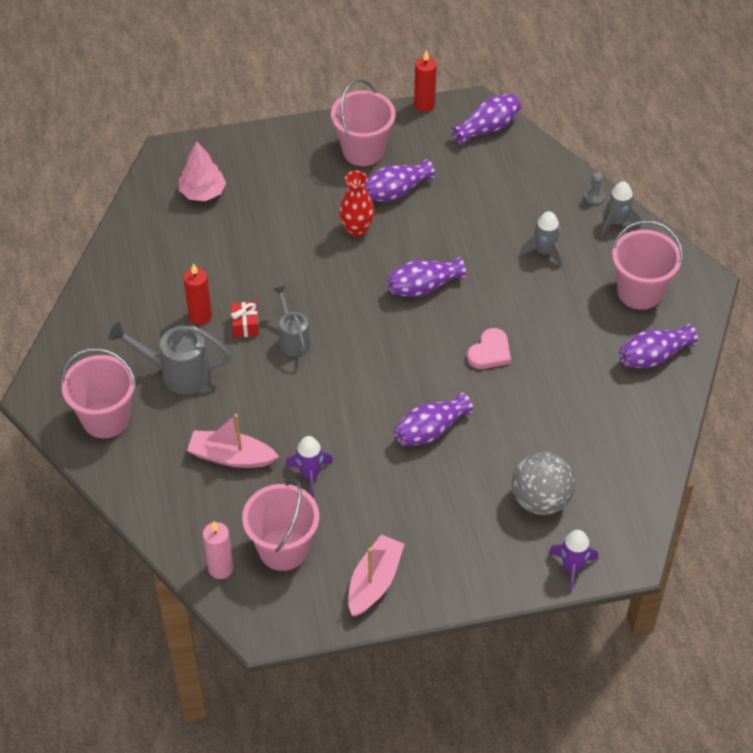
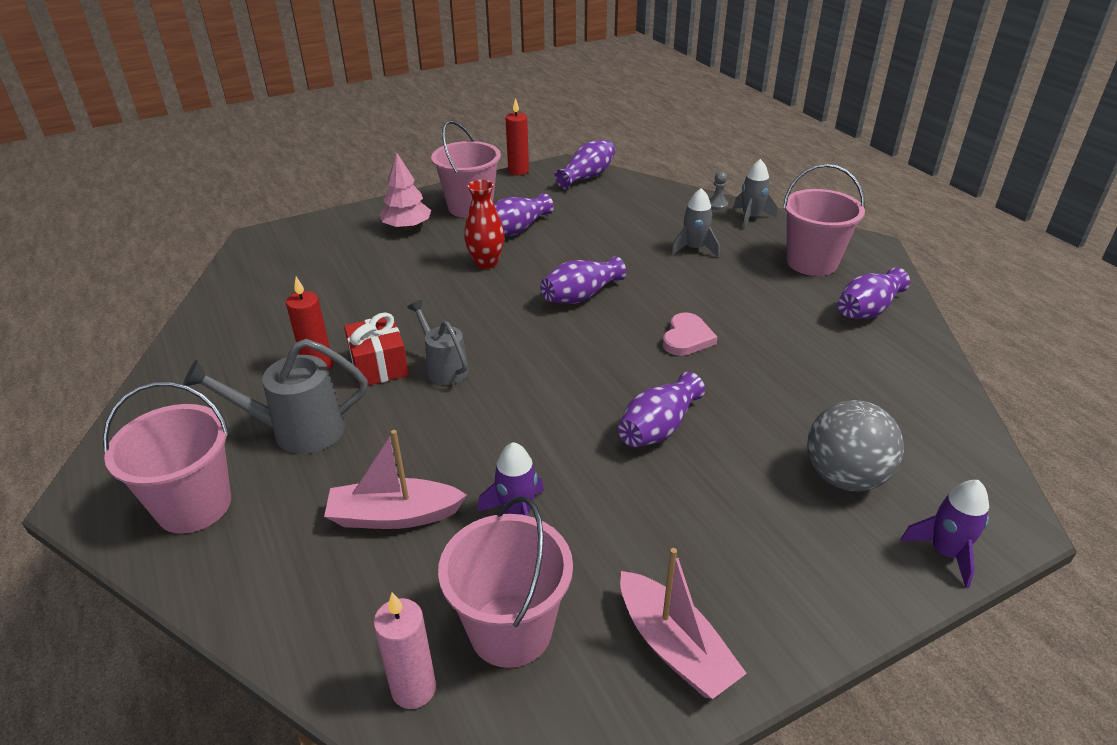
camera: 15 degrees left, 15 degrees down
(203, 192) = (302, 261): pink tree -> pink tree (407, 227)
(245, 325) = (379, 365): red gift -> red gift, size x1.50
(374, 582) = (674, 647): pink boat -> pink boat turned 135 degrees clockwise

